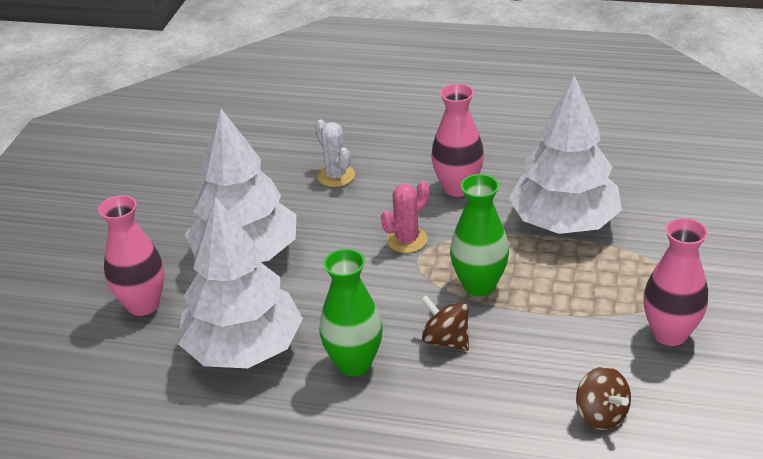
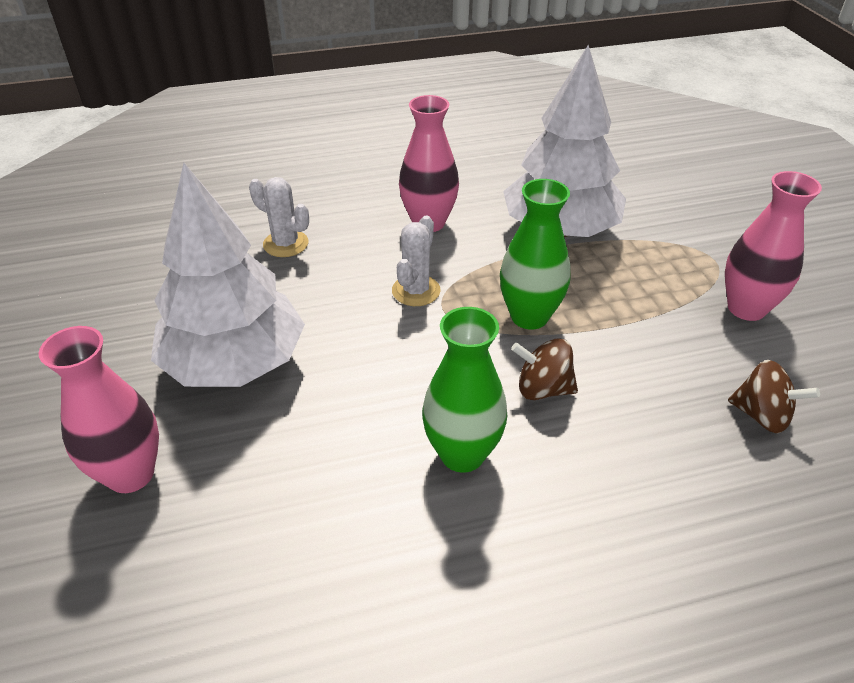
camera: 30 degrees left, 5 degrees up
(244, 348) = (311, 485): white tree -> none
(407, 240) = (416, 291): pink cactus -> white cactus

